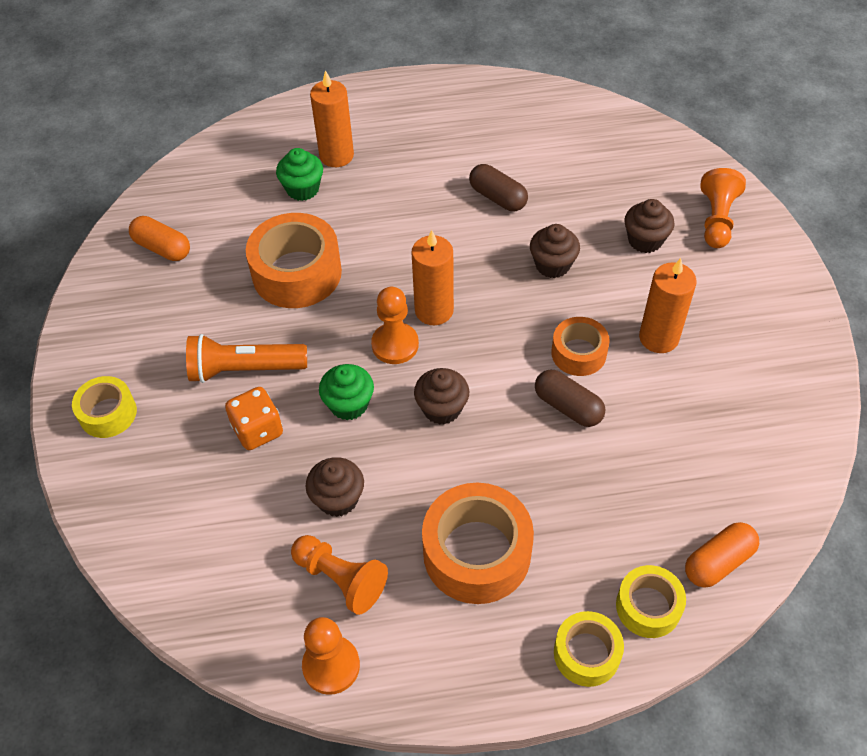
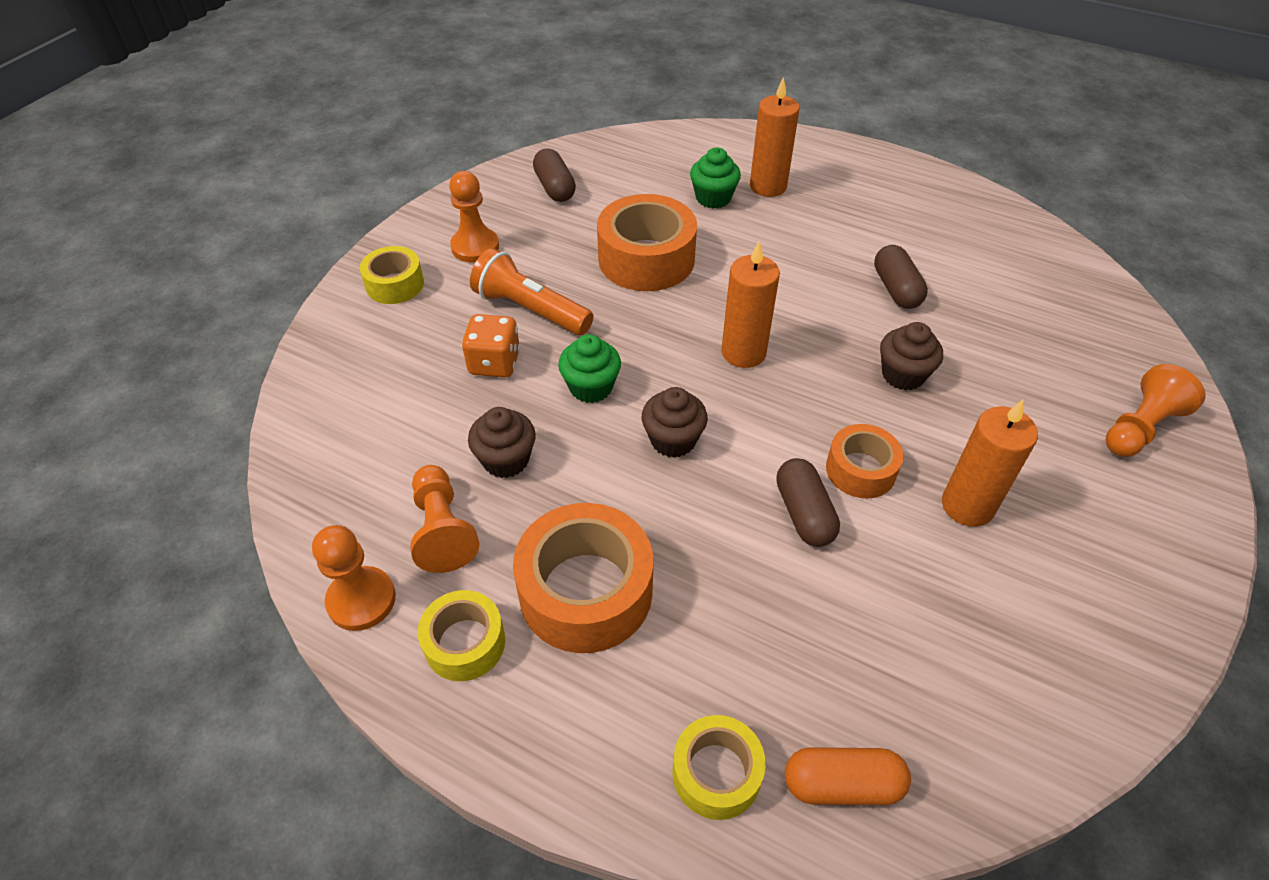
camera: 35 degrees right, 5 degrees down
(162, 248) = (555, 187): orange capsule -> brown capsule
(395, 345) = (679, 361): orange pawn -> orange pawn (475, 247)
(586, 653) = (605, 772): yellow tape -> yellow tape (465, 643)
(645, 240) = (1031, 404): brown cupcake -> none

